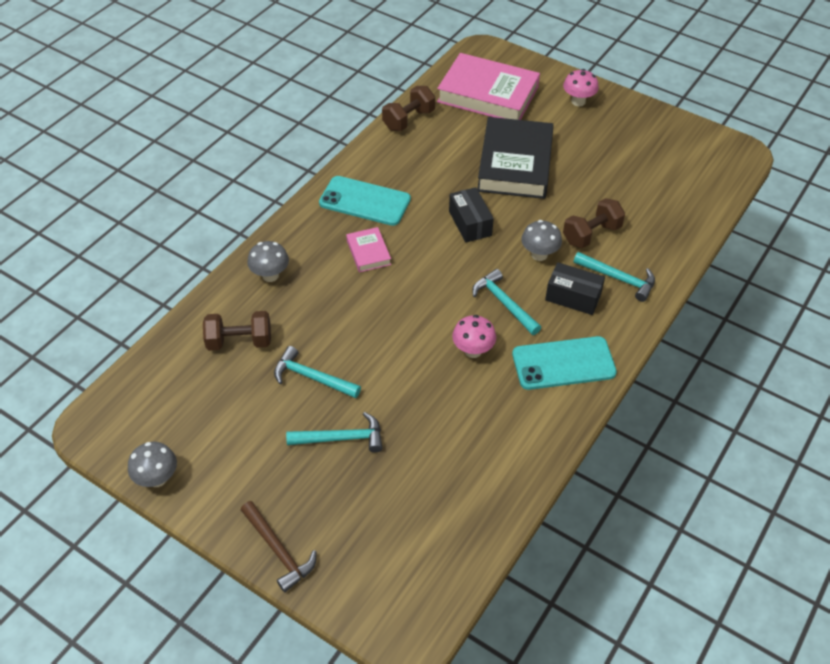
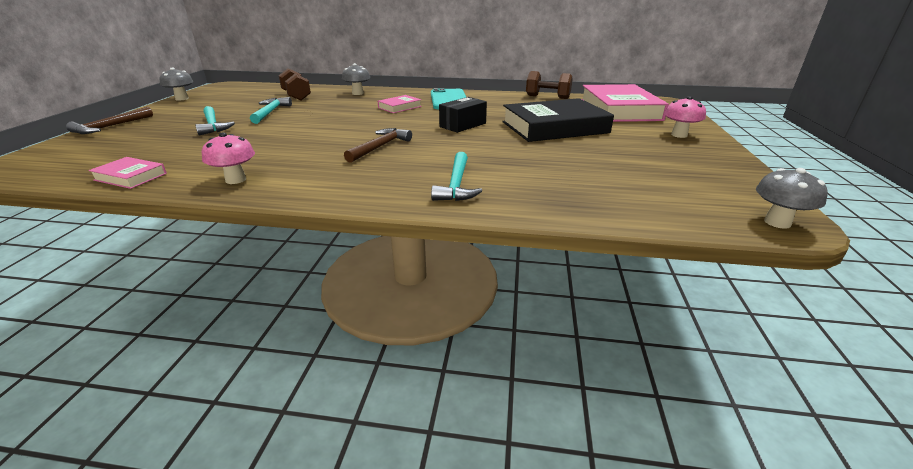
camera: 65 degrees right, 20 degrees down
(473, 351) = (316, 145): pink mushroom -> pink mushroom (236, 180)
(493, 504) = (130, 177): none -> pink book
(504, 303) = (380, 147): turquoise hammer -> brown hammer
(539, 255) = (453, 150): grey mushroom -> grey mushroom (777, 222)
(563, 363) = (316, 178): turquoise phone -> none
(573, 297) = (410, 169): black box -> none
(591, 234) = (506, 164): brown dumbbell -> none

